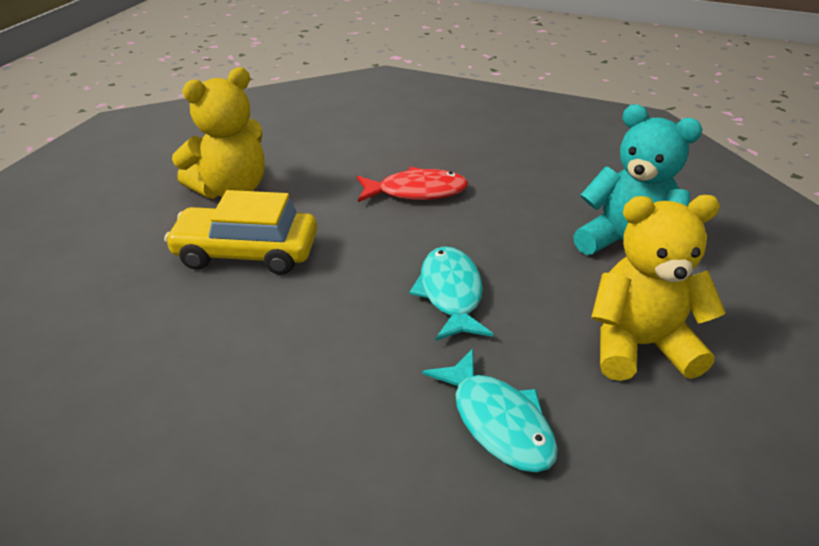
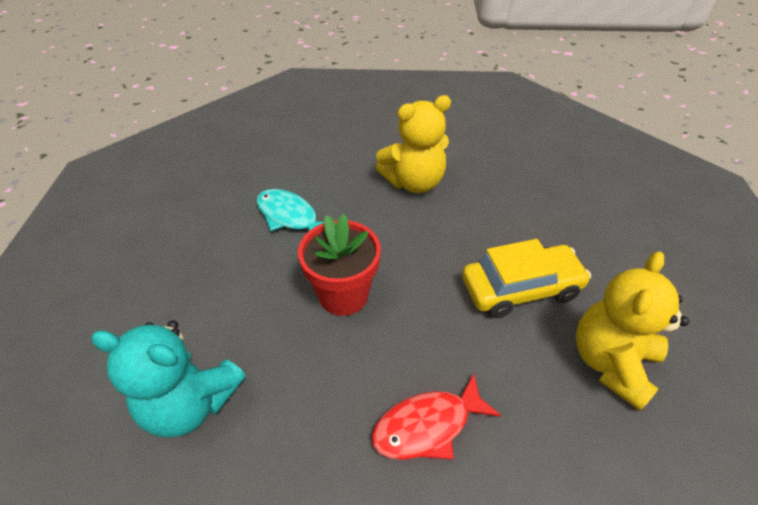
camera: 160 degrees right, 10 degrees up
(450, 293) = (343, 295): turquoise fish -> red flower pot
(640, 345) = (199, 288): yellow teddy bear -> yellow teddy bear (414, 182)

